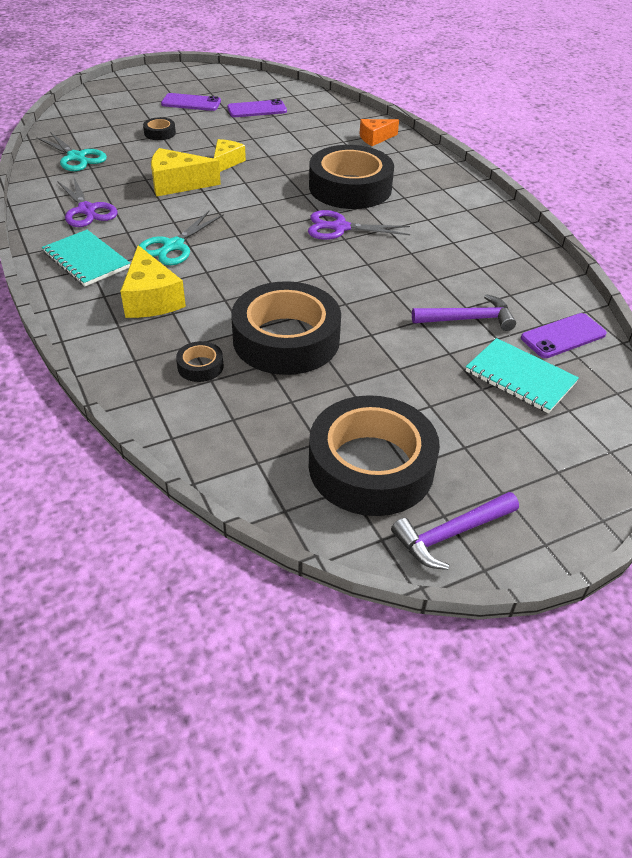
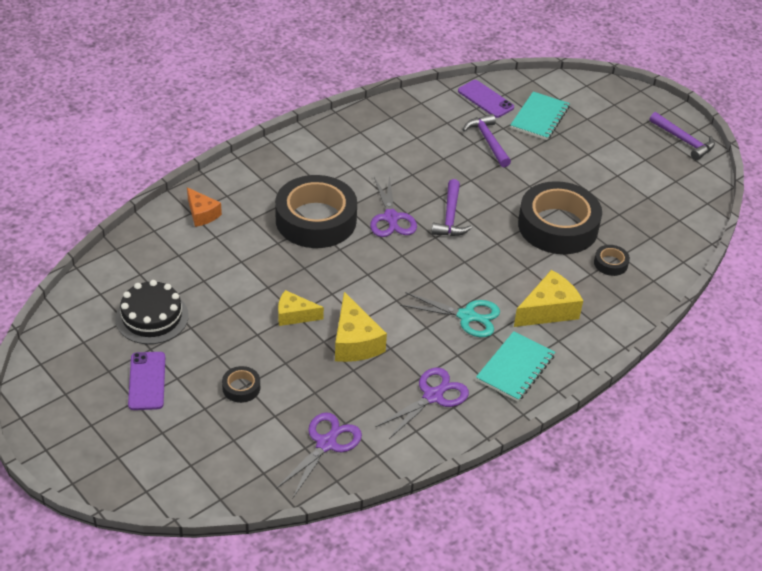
camera: 105 degrees left, 0 degrees up
(76, 157) = (326, 444): turquoise scissors -> purple scissors
(257, 109) = (152, 317): purple phone -> black cake
(330, 264) = (450, 217): none -> purple hammer
(371, 466) = (654, 173): black tape -> none

